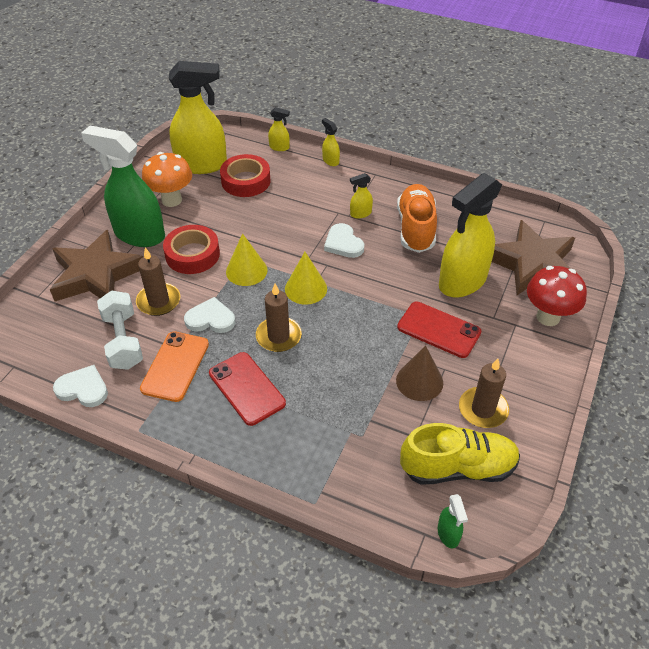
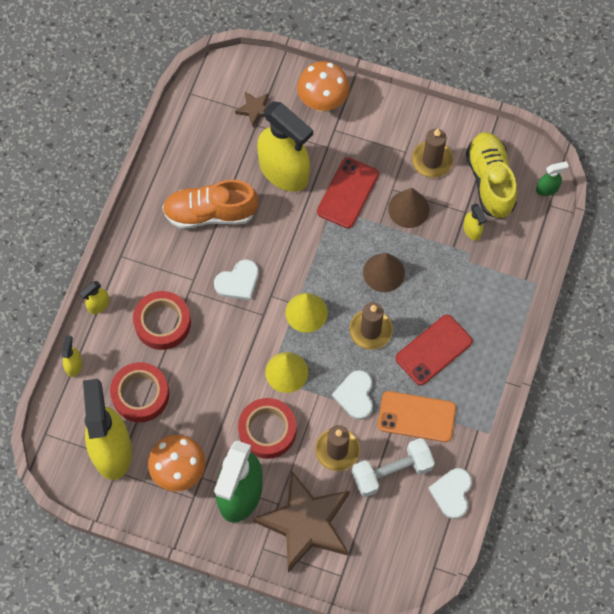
camera: 95 degrees left, 20 degrees up
(309, 195) = (162, 323): none -> red tape
(343, 352) = (383, 272): none -> brown cone
(360, 214) = (190, 268): yellow spray bottle -> yellow spray bottle (472, 230)
(532, 264) = (255, 110): brown star -> brown star, size x0.43
(548, 317) = (323, 102): red mushroom -> orange mushroom

